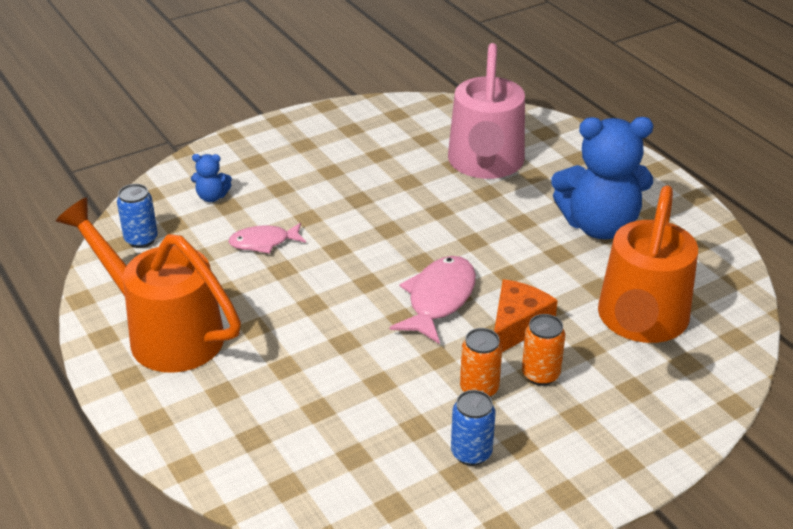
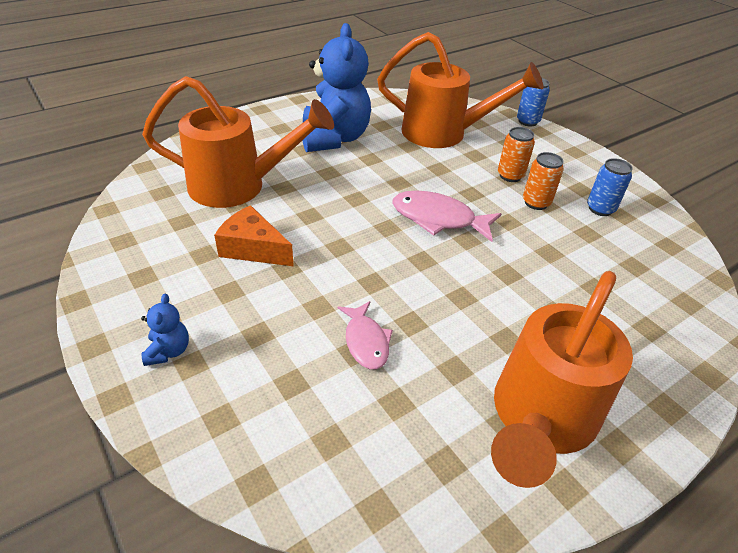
camera: 95 degrees left, 5 degrees up
(141, 239) = (366, 477): blue can -> blue can (527, 121)
(212, 197) = (270, 403): blue teddy bear -> blue teddy bear (168, 351)
(485, 164) = (238, 186): pink watering can -> orange watering can
(517, 326) = (461, 182): orange cheese -> orange cheese (253, 248)

